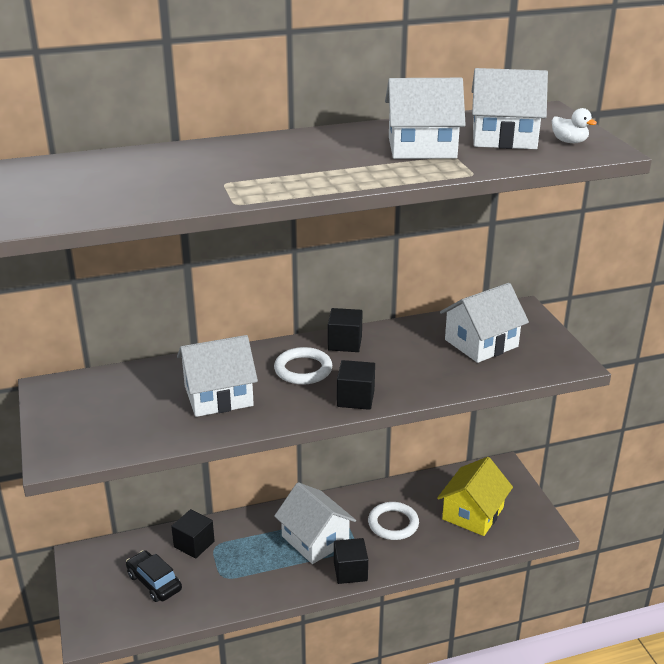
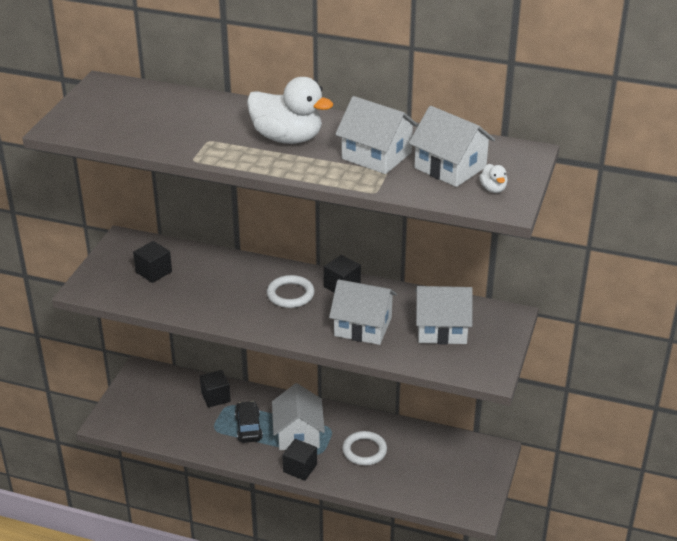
camera: 35 degrees right, 5 degrees up
(154, 582) = (168, 410): black car -> black car (248, 427)
(218, 396) = (216, 290): white house -> white house (363, 326)
(308, 158) = (287, 138): none -> white duck
(355, 398) = (300, 331): black cube -> black cube (154, 272)
(473, 513) = (432, 473): yellow house -> none

